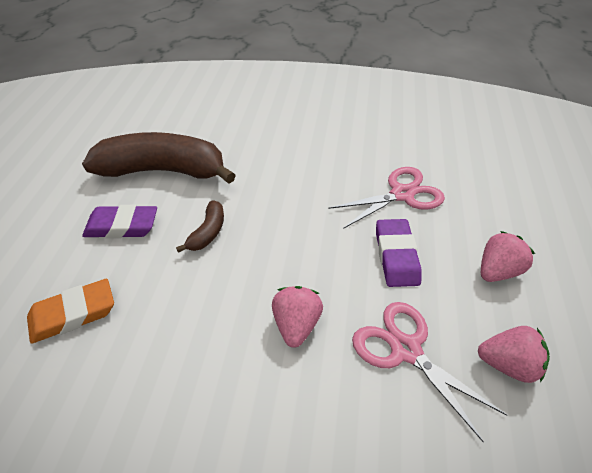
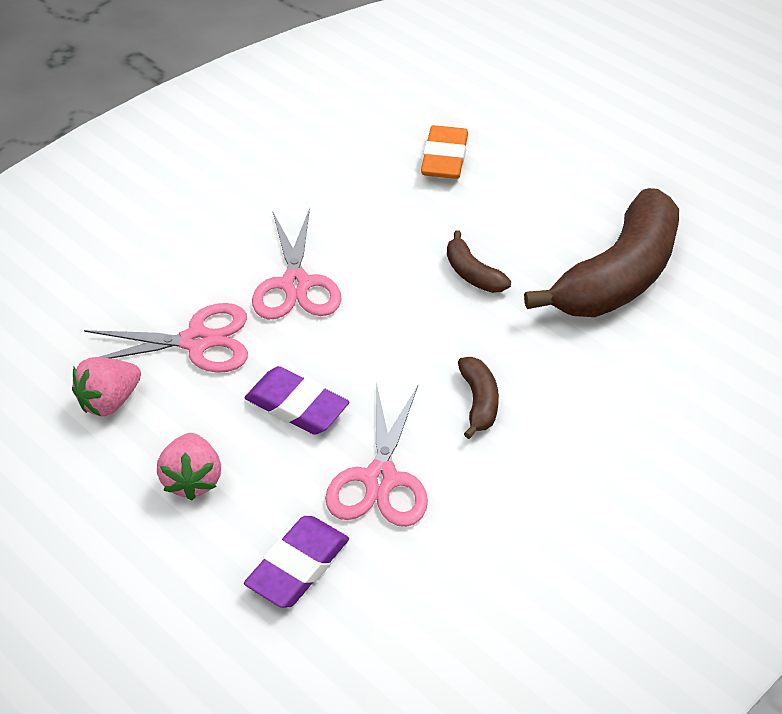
camera: 125 degrees right, 0 degrees up
(122, 226) = (540, 216): purple eraser -> purple eraser (298, 566)
(296, 325) = (295, 284): pink strawberry -> pink scissors
(313, 183) = (478, 402): none -> brown banana

